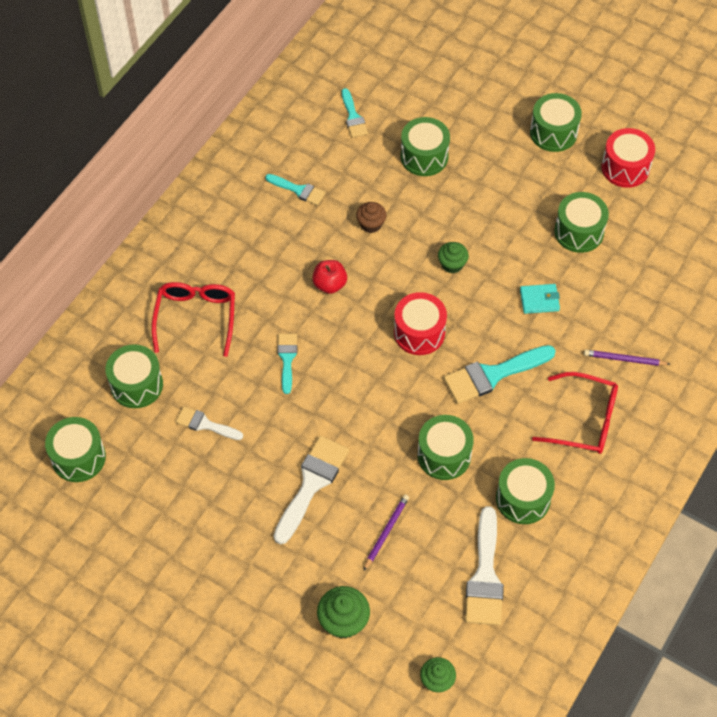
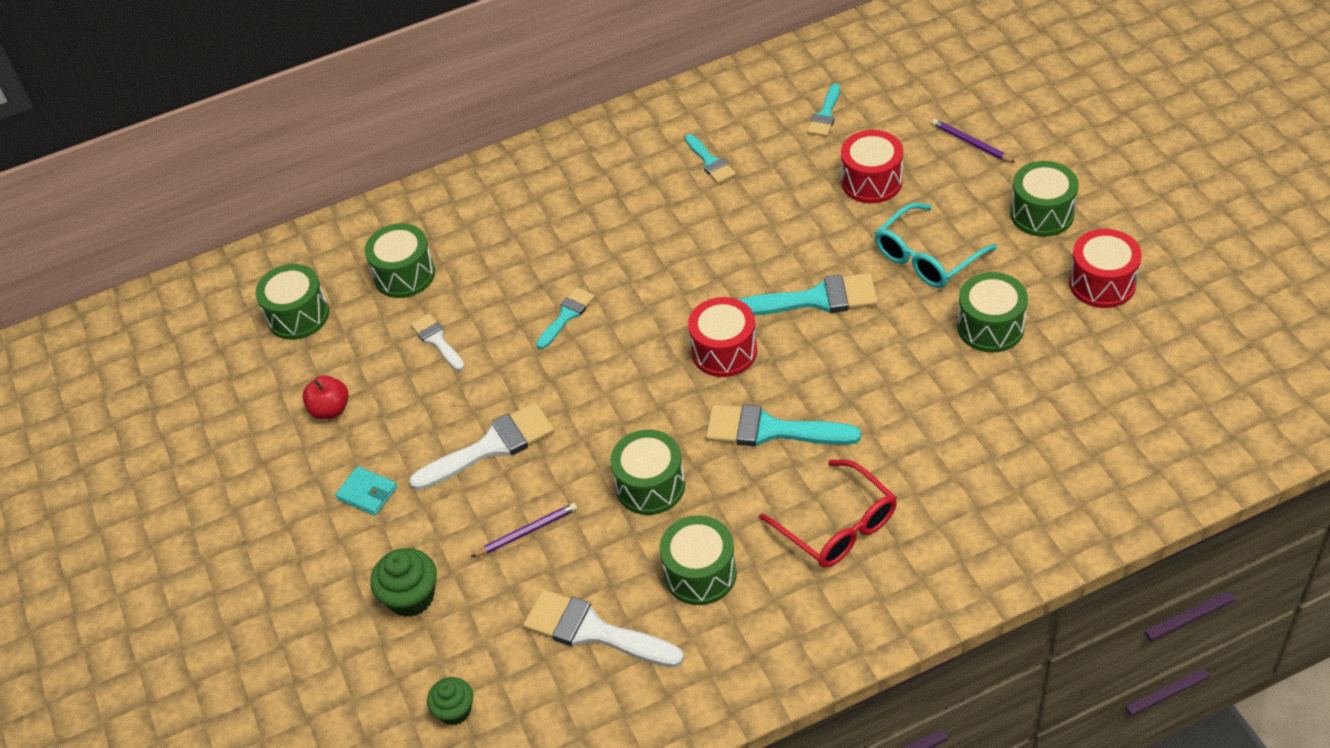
camera: 40 degrees right, 10 degrees down
(196, 318) = (510, 238): red glasses -> none
(330, 284) = (668, 264): red apple -> red apple (330, 409)
(371, 224) = (759, 224): brown cupcake -> none
(424, 156) = (871, 181): green drum -> red drum
(452, 264) = (816, 299): green cupcake -> turquoise brush
(485, 575) = (593, 631): white brush -> white brush turned 75 degrees clockwise
(502, 199) = (927, 257): none -> turquoise glasses
(539, 300) = (886, 377): turquoise wallet -> turquoise wallet (367, 493)
(624, 359) = (938, 484): purple pencil -> purple pencil (971, 143)

